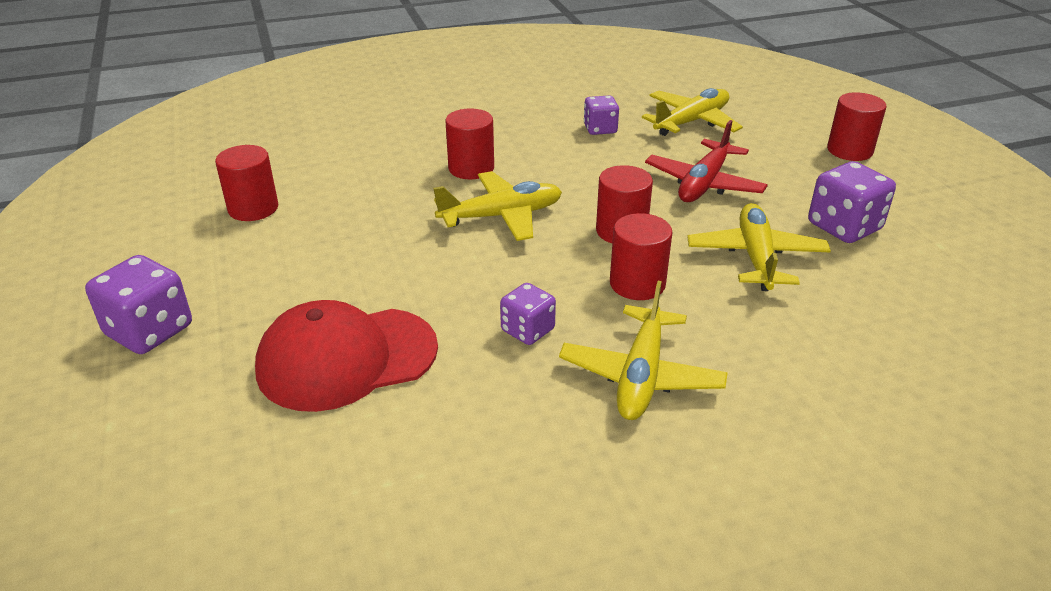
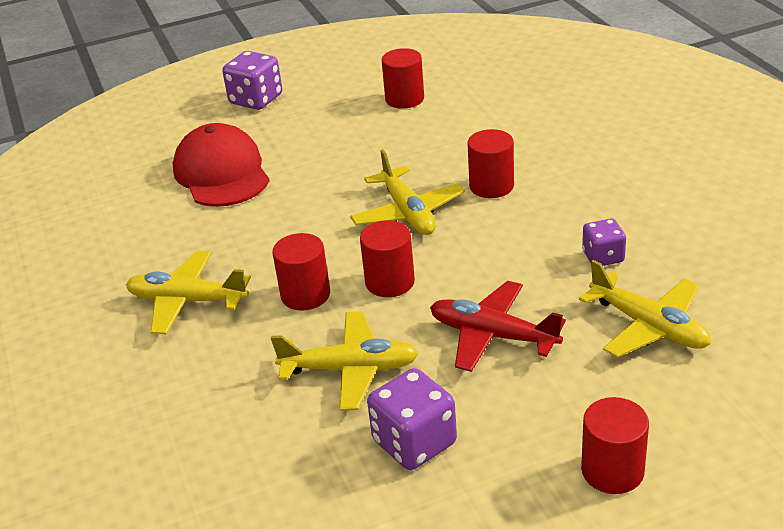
camera: 90 degrees right, 0 degrees up
(527, 330) = (246, 243): purple dice -> none

